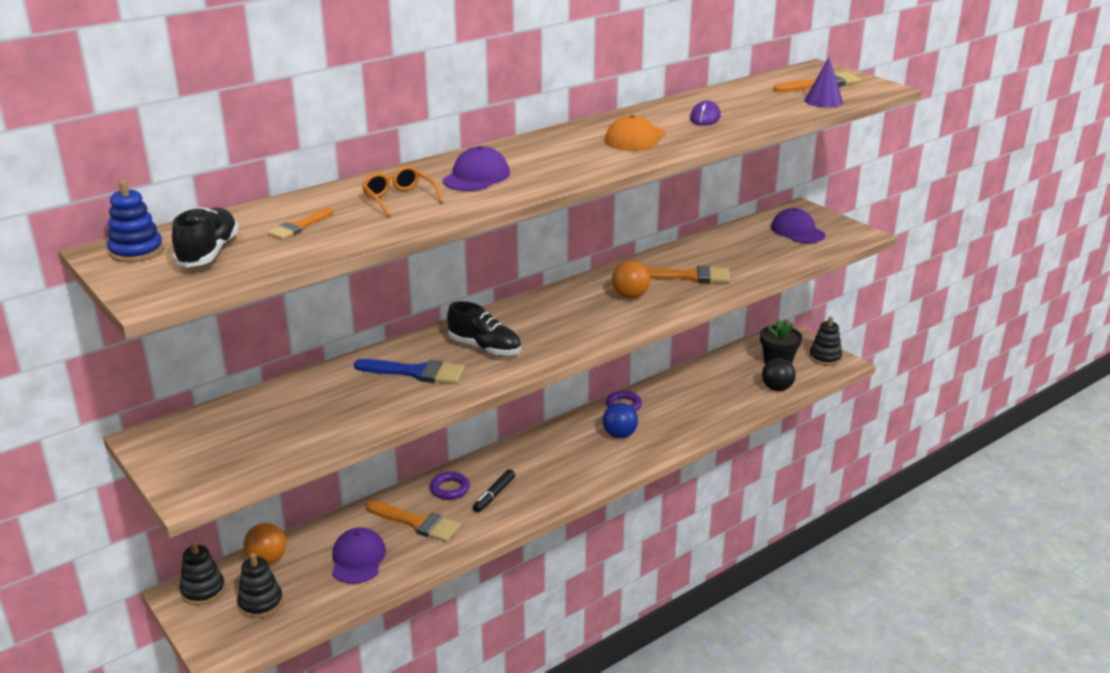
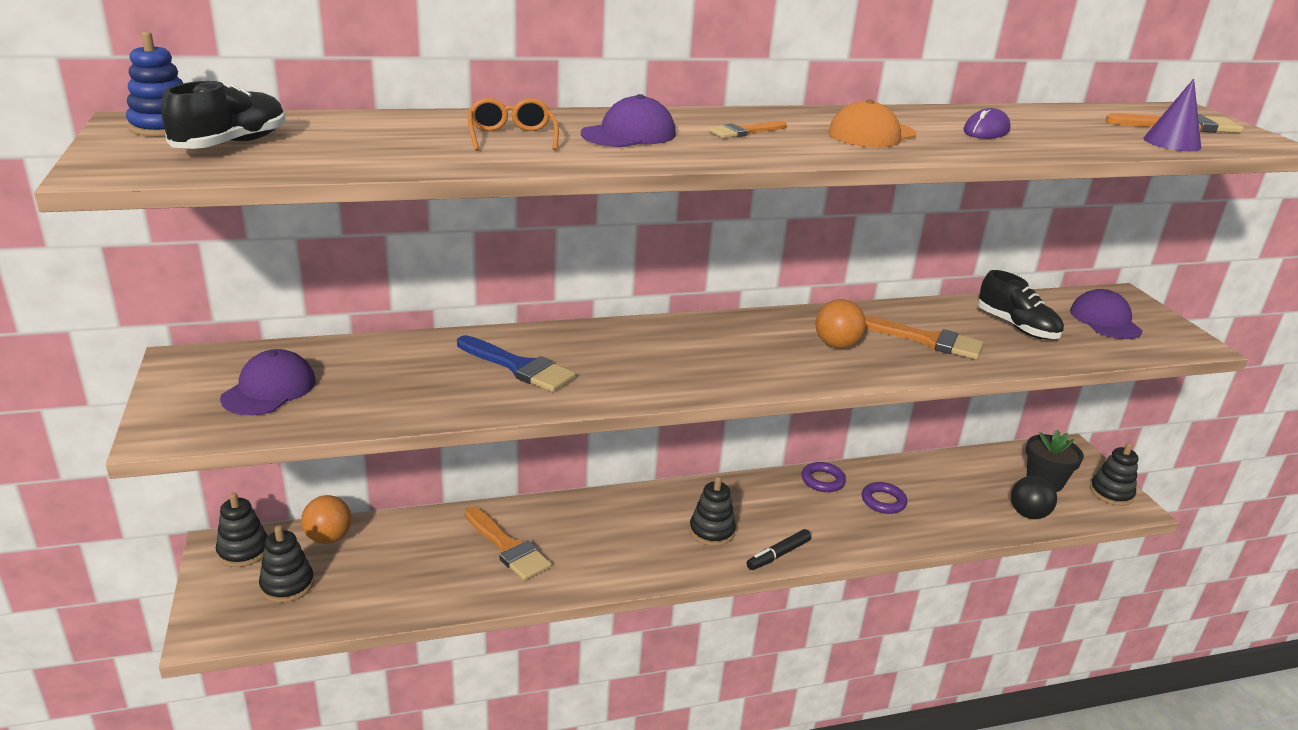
camera: 20 degrees right, 0 degrees up
(299, 226) = (364, 140): orange brush -> orange brush (745, 131)
(358, 559) = (418, 568): purple cap -> purple cap (269, 389)
(450, 489) = (568, 519): purple ring -> purple ring (883, 501)
(485, 348) = (618, 360): black shoe -> black shoe (1016, 327)
(494, 495) = (612, 542): black marker -> black marker (778, 555)
(563, 465) = (711, 531): none -> black stacking toy
(619, 435) = (798, 514): blue ball -> none

